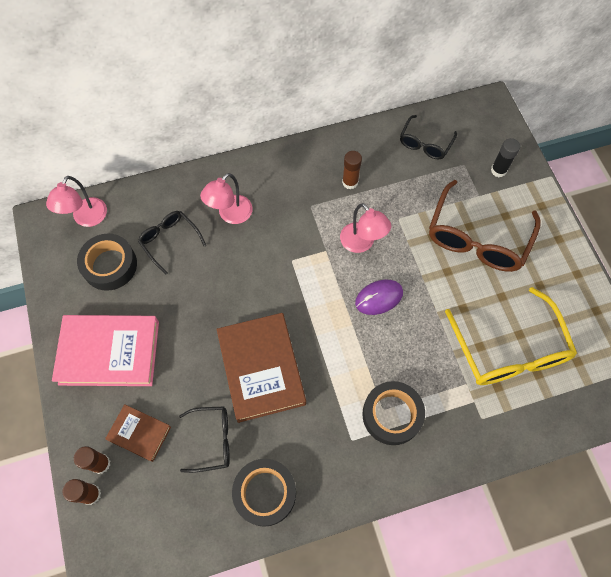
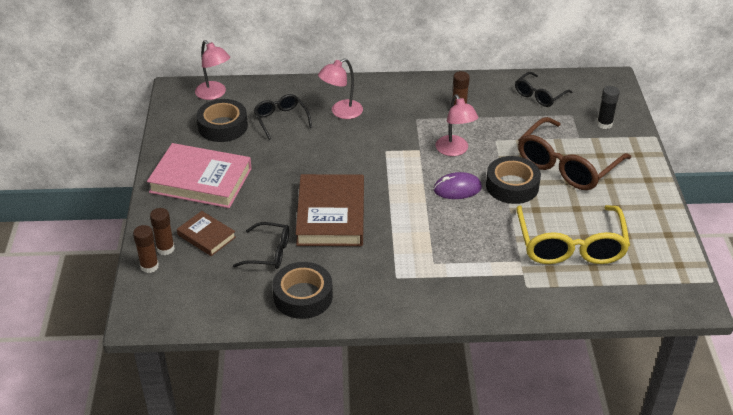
camera: 15 degrees right, 25 degrees down
(86, 218) = (214, 94): pink lamp -> pink lamp turned 75 degrees counterclockwise
(392, 415) = (440, 268): black tape -> black tape (512, 186)

